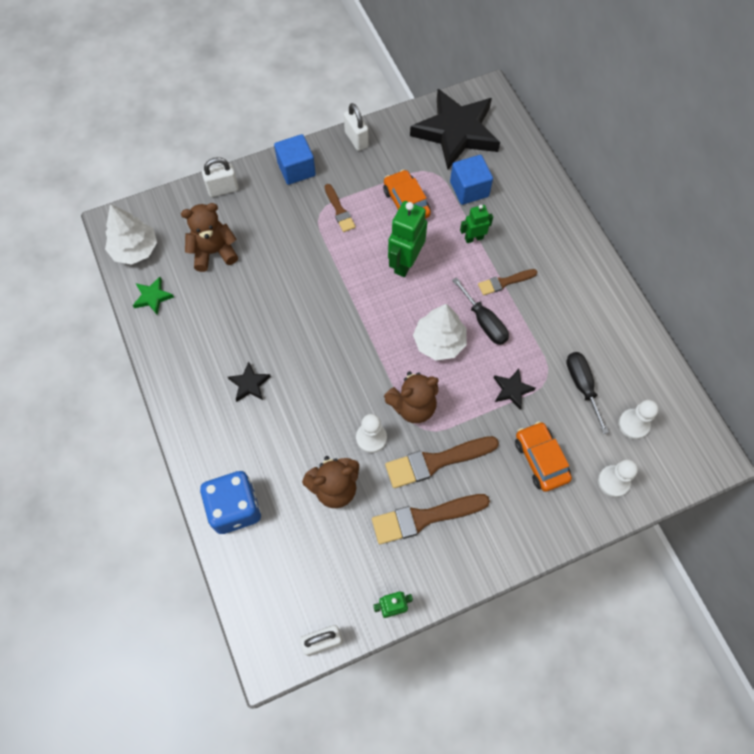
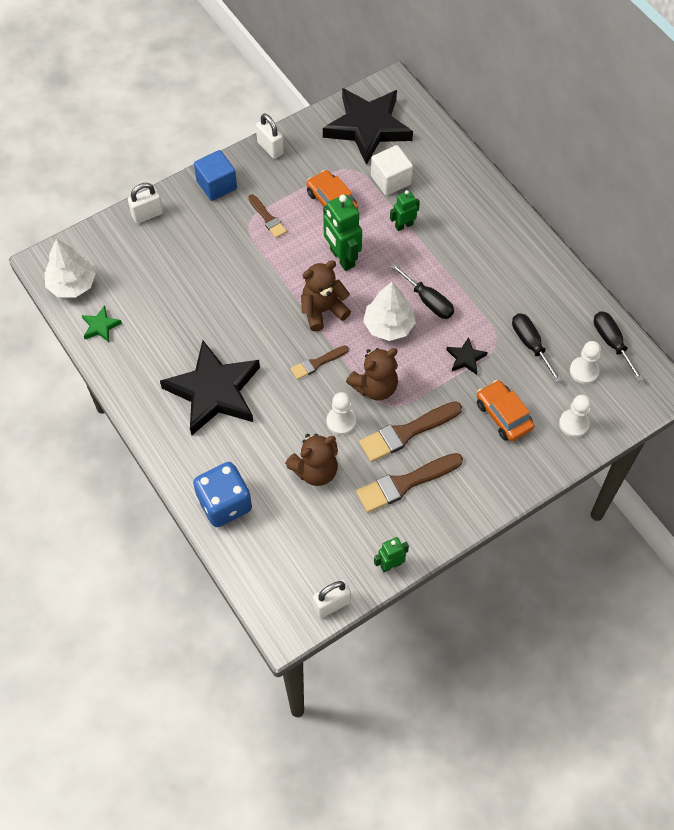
camera: 10 degrees left, 5 degrees down
(214, 252) = (151, 275): brown teddy bear -> brown teddy bear (323, 310)
(249, 384) = (214, 391): black star -> black star, size x2.43
(405, 263) = (342, 258): green robot -> green robot turned 45 degrees counterclockwise
(469, 189) = (391, 180): blue cube -> white cube
(504, 282) = (441, 262): brown brush -> brown brush (317, 363)
(668, 398) = (612, 343): none -> black screwdriver

